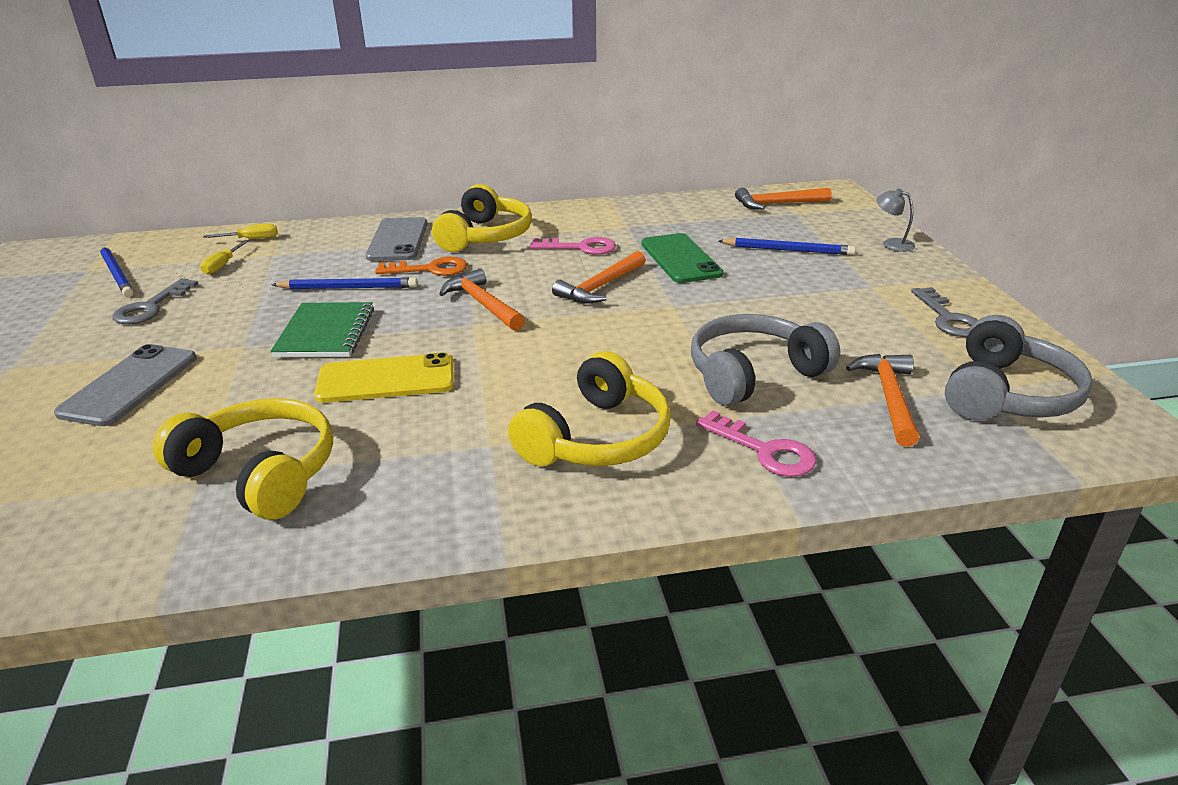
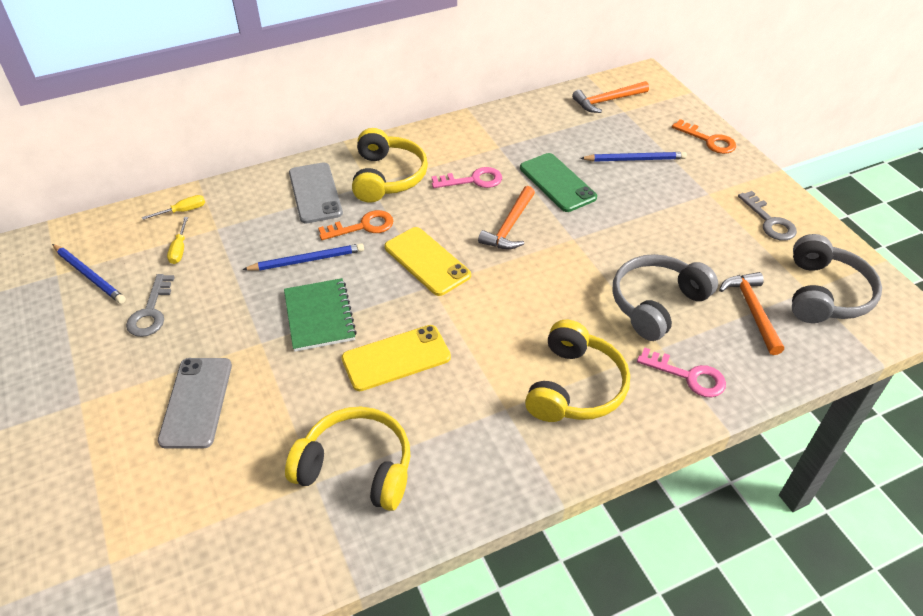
camera: 15 degrees left, 15 degrees up
(482, 304) = (427, 261): orange hammer -> yellow phone
(891, 244) = (708, 140): grey lamp -> orange key

